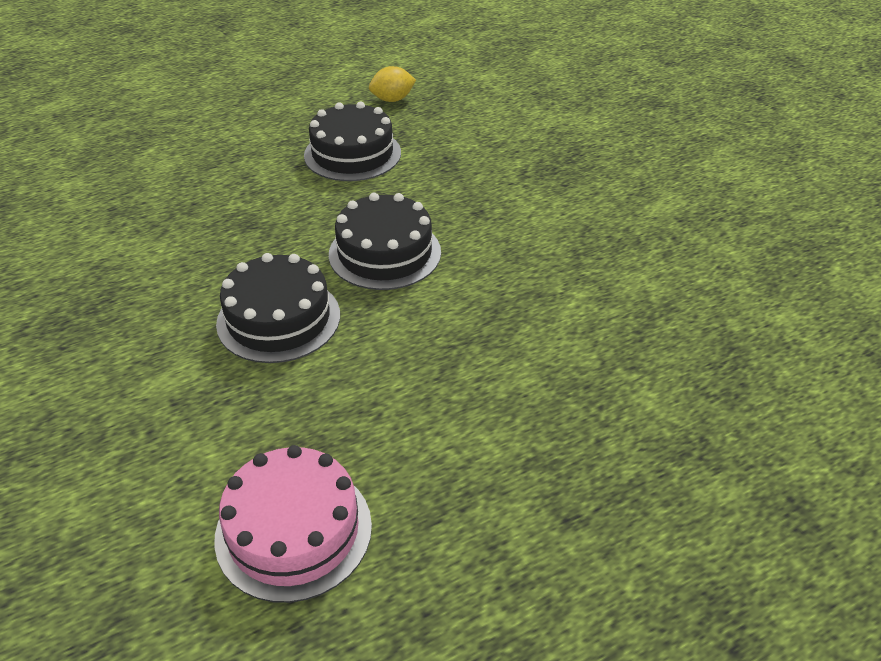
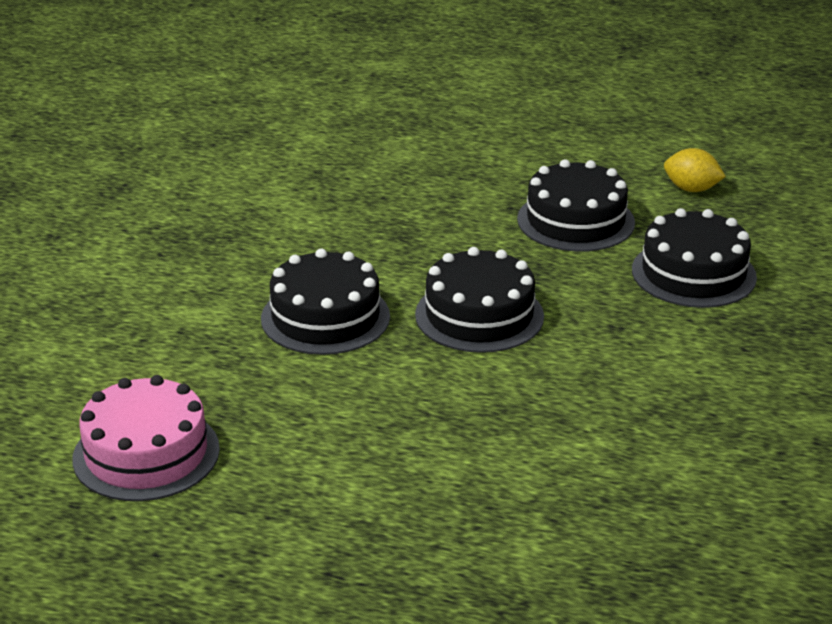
camera: 45 degrees right, 10 degrees down
(470, 152) = (693, 273): none -> black cake

